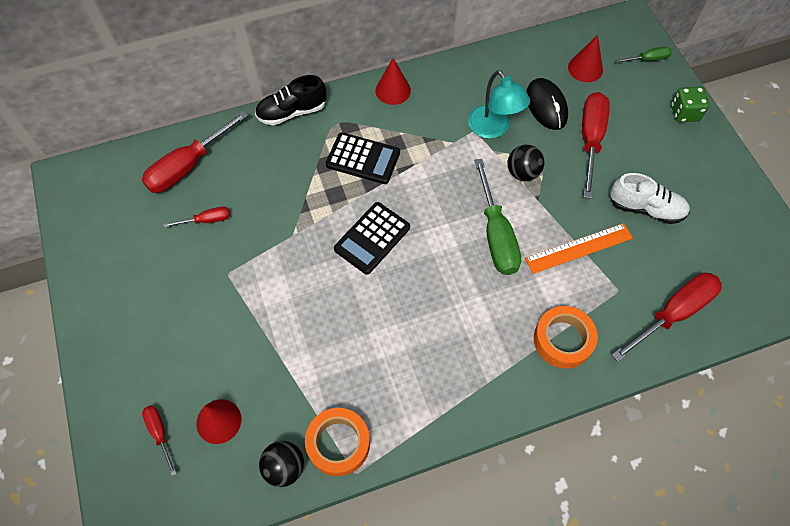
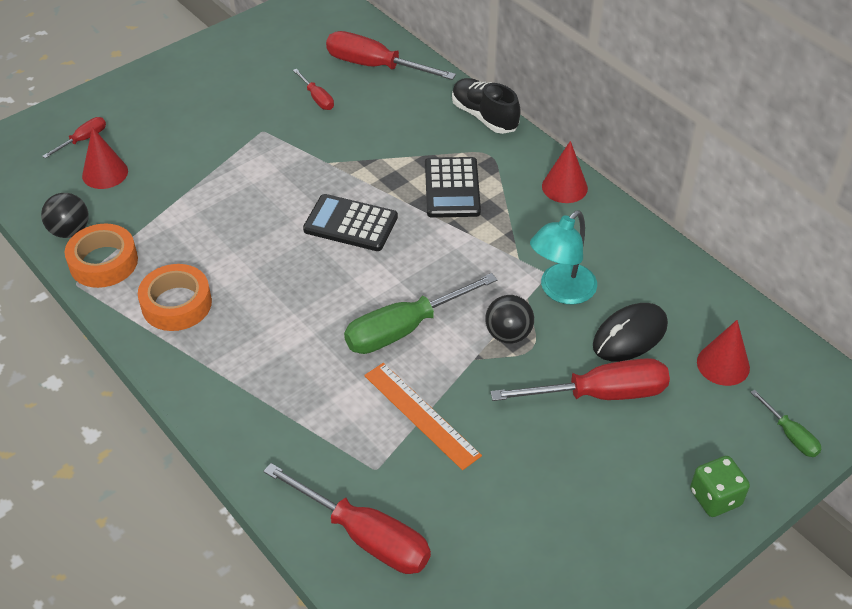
camera: 70 degrees right, 15 degrees down
(563, 340) = (284, 424): orange tape -> orange tape (176, 304)
(645, 208) = (518, 477): white shoe -> none

